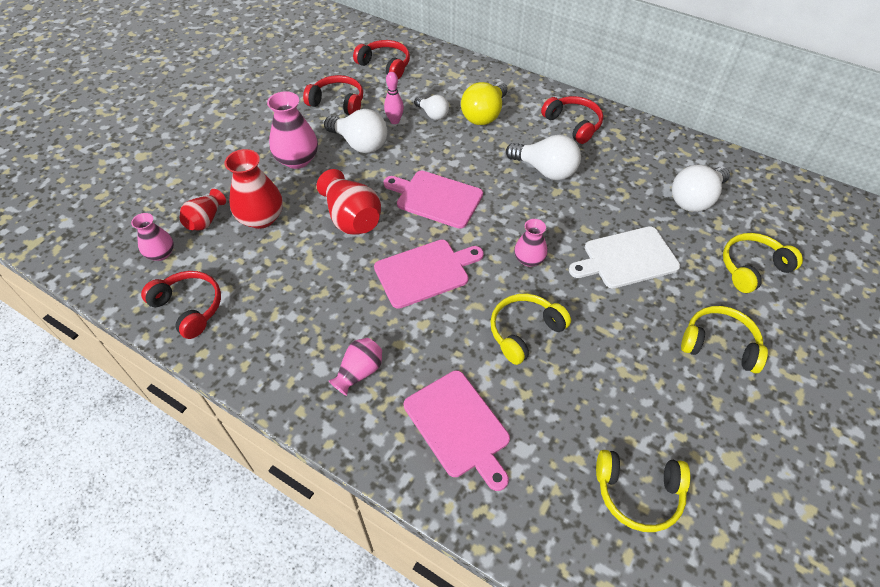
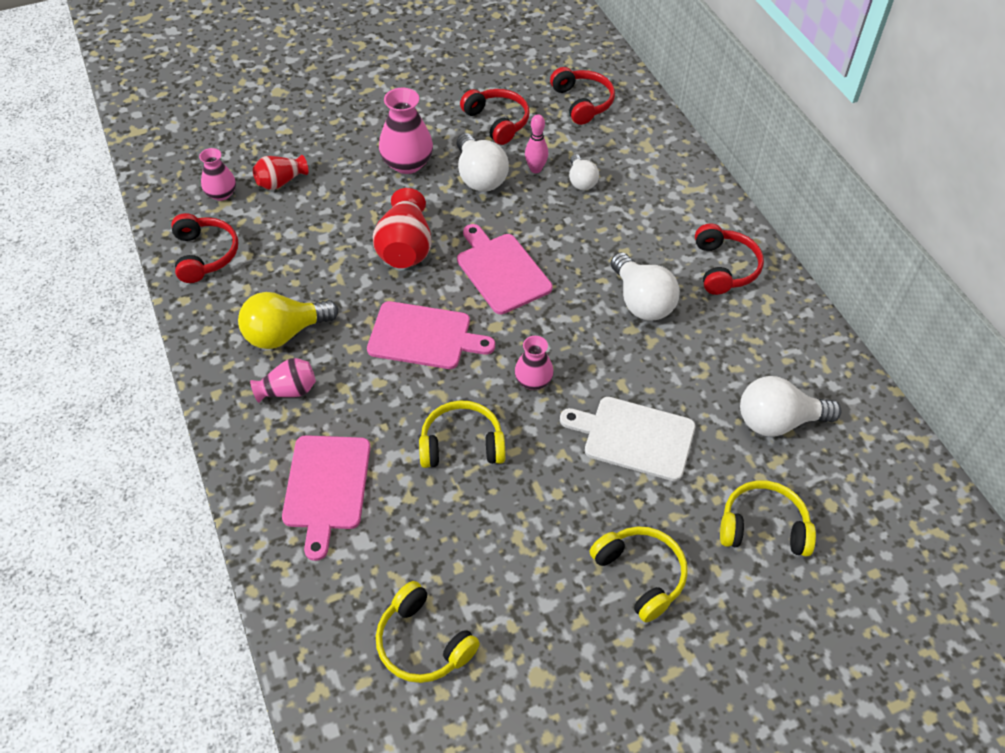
camera: 35 degrees right, 0 degrees up
(261, 218) = (327, 205): red vase -> none
(484, 115) = (635, 208): yellow light bulb -> yellow light bulb (284, 333)

